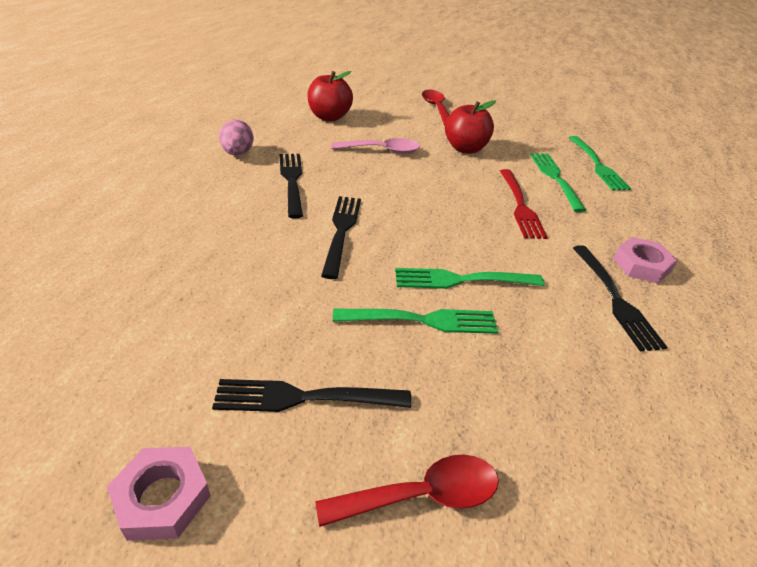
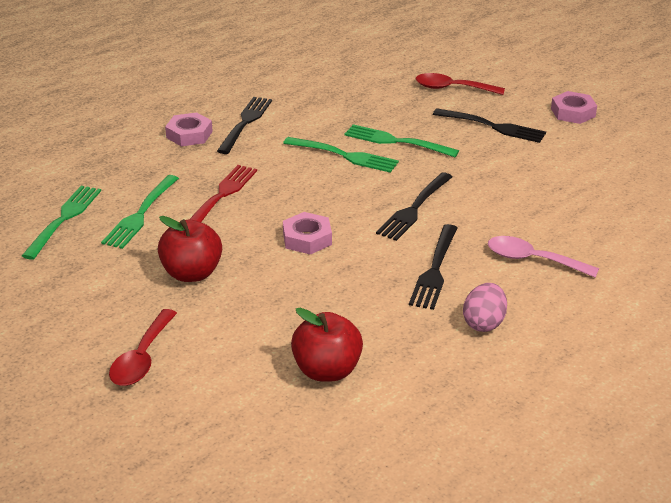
camera: 150 degrees left, 5 degrees down
(382, 150) = (301, 291): pink spoon -> pink spoon (533, 260)
(412, 185) = (307, 238): none -> pink nut

